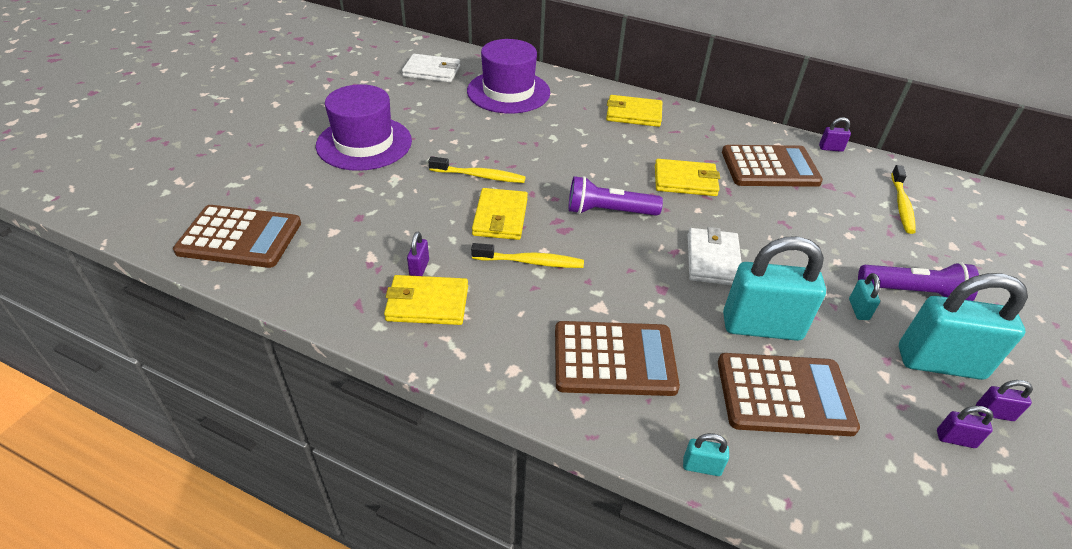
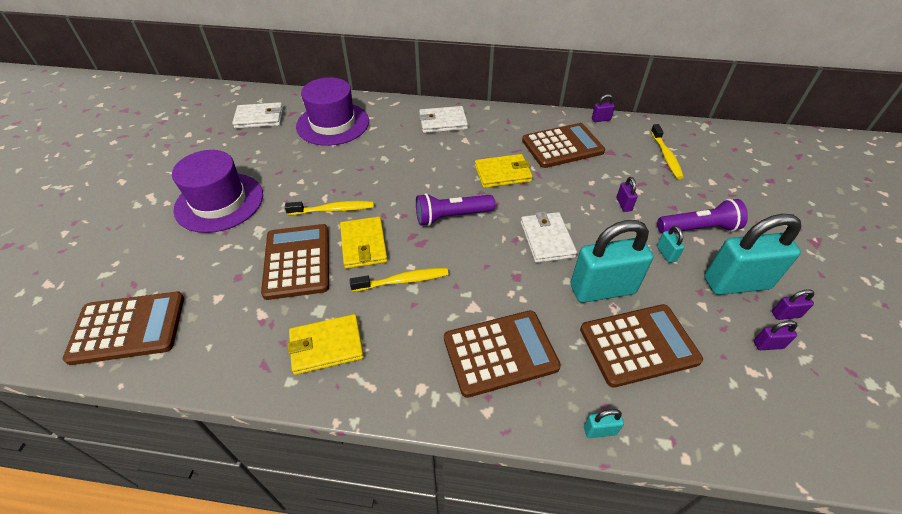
camera: 15 degrees left, 5 degrees up
(419, 268) = (308, 313): purple padlock -> purple padlock (623, 204)
(425, 217) = (297, 261): none -> brown calculator
(633, 114) = (443, 122): yellow wallet -> white wallet

